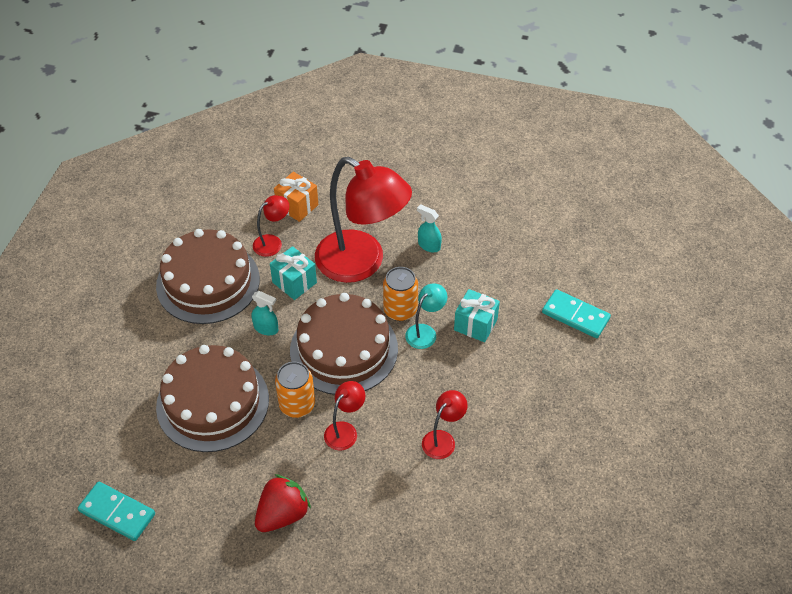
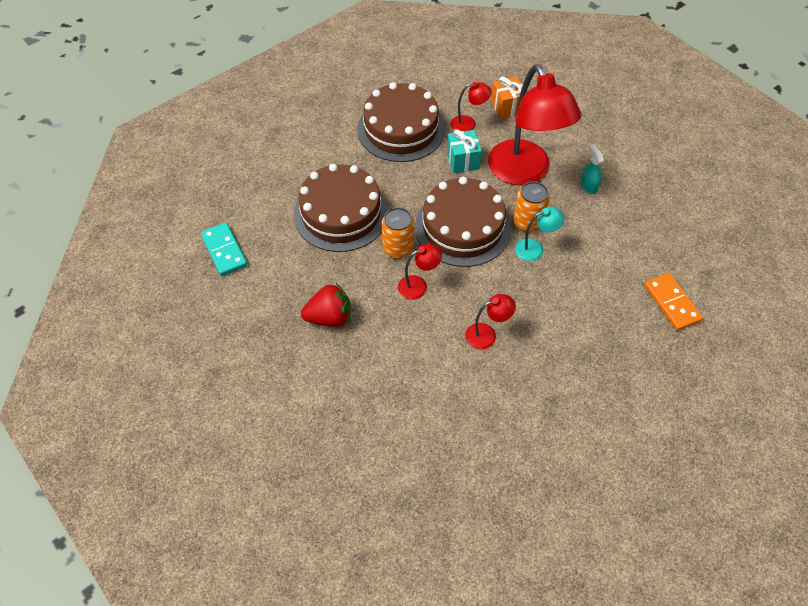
camera: 35 degrees right, 5 degrees up
(266, 328) = (417, 182): turquoise spray bottle -> none
(475, 325) = (580, 265): turquoise gift -> none
(575, 315) = (672, 303): turquoise domino -> orange domino

